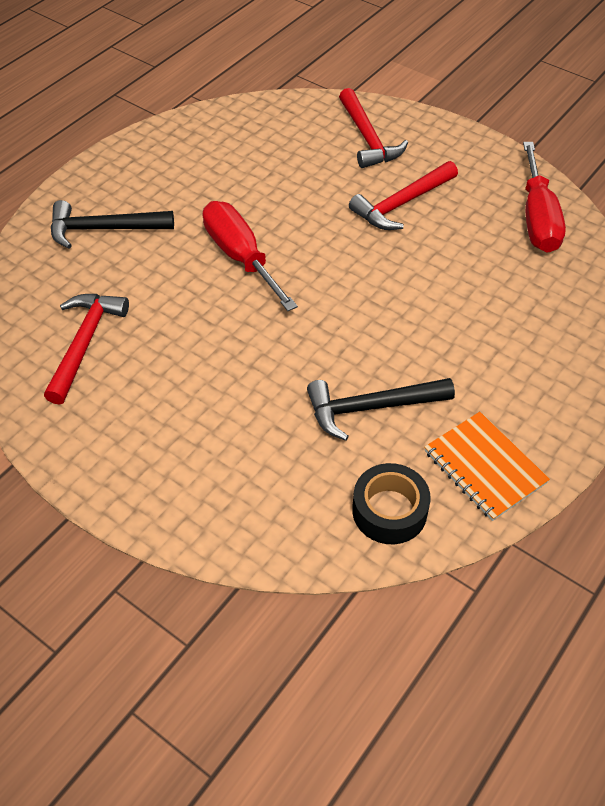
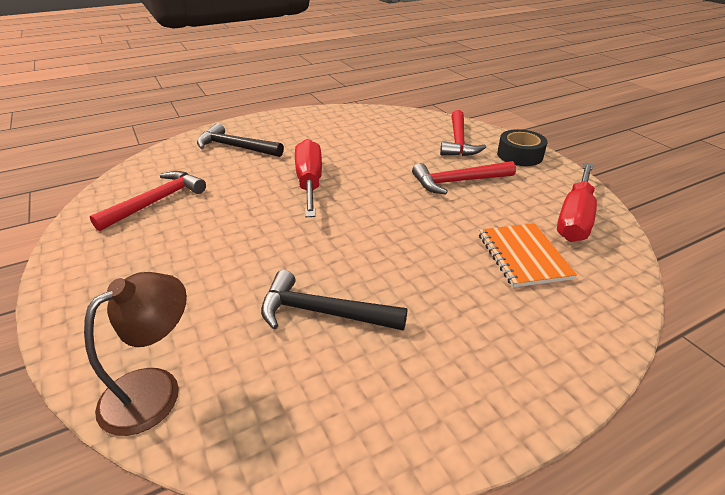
camera: 25 degrees right, 15 degrees down
(283, 530) = (155, 389): none -> brown lamp
(389, 511) = (265, 413): black tape -> black tape (520, 155)
(484, 467) = (394, 409): orange notebook -> orange notebook (523, 256)

